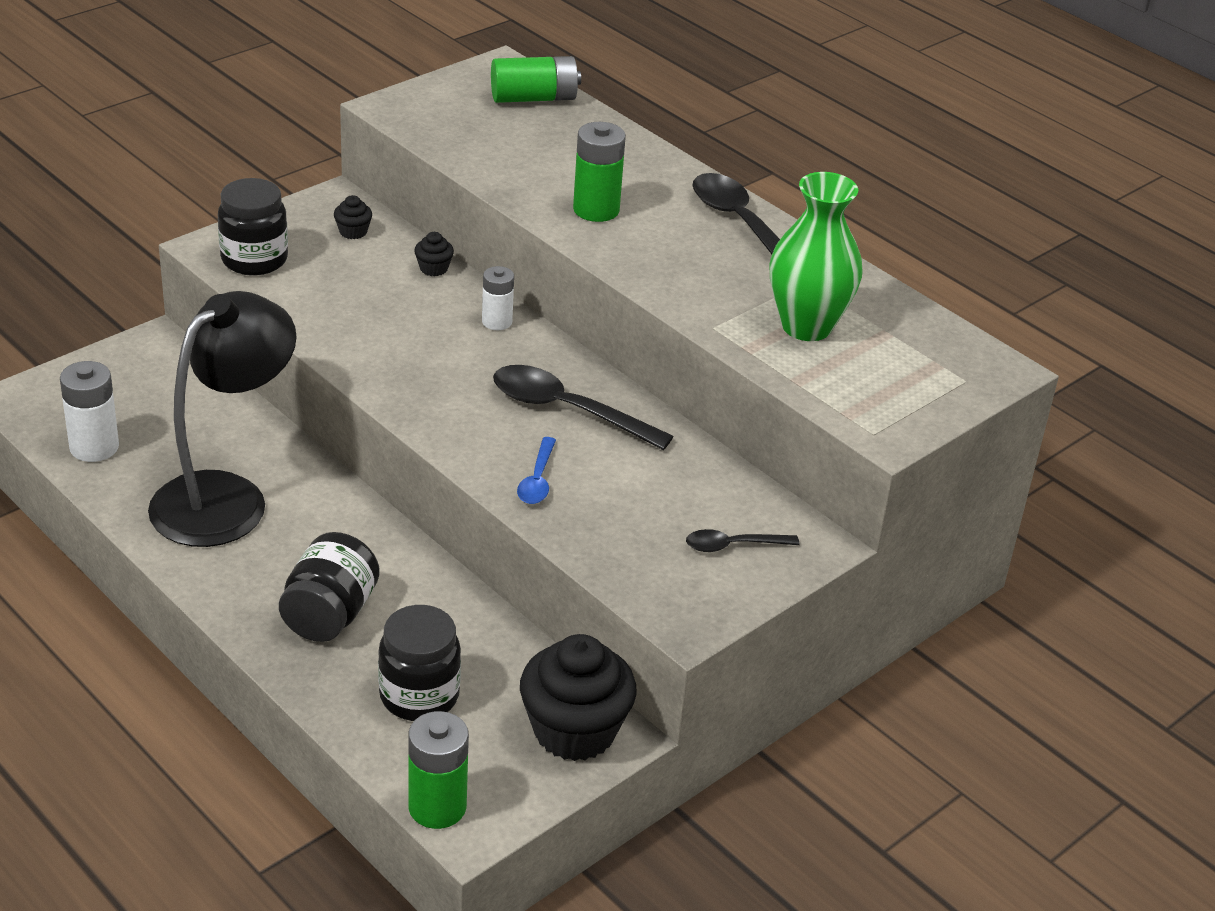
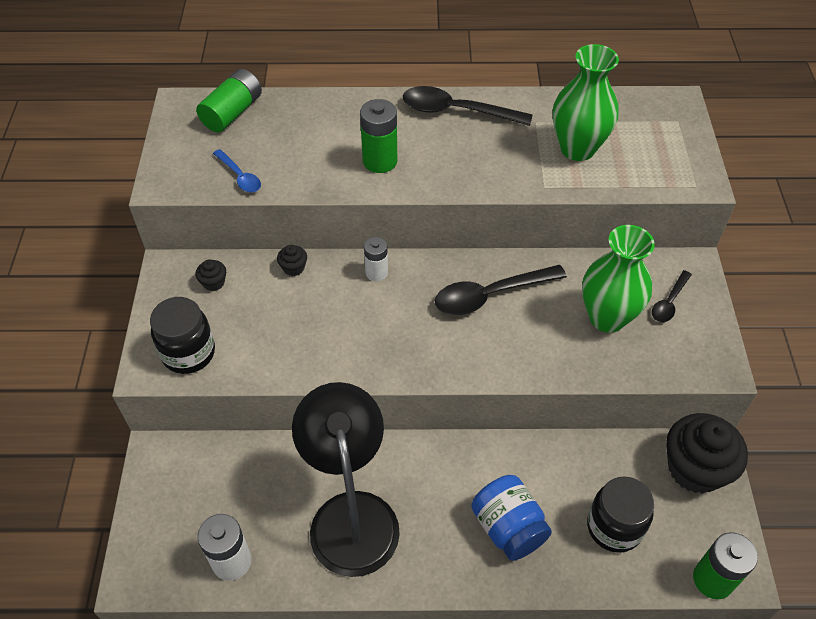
camera: 45 degrees left, 15 degrees up
(329, 614) = (508, 528): black jar -> blue jar
(537, 480) = (543, 352): blue spoon -> blue spoon (240, 176)
(647, 507) = (607, 317): none -> green vase

